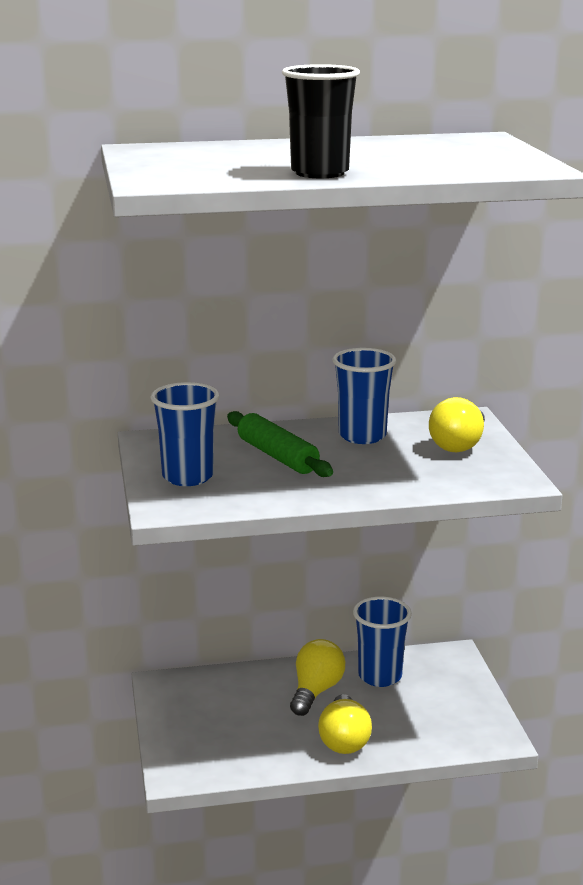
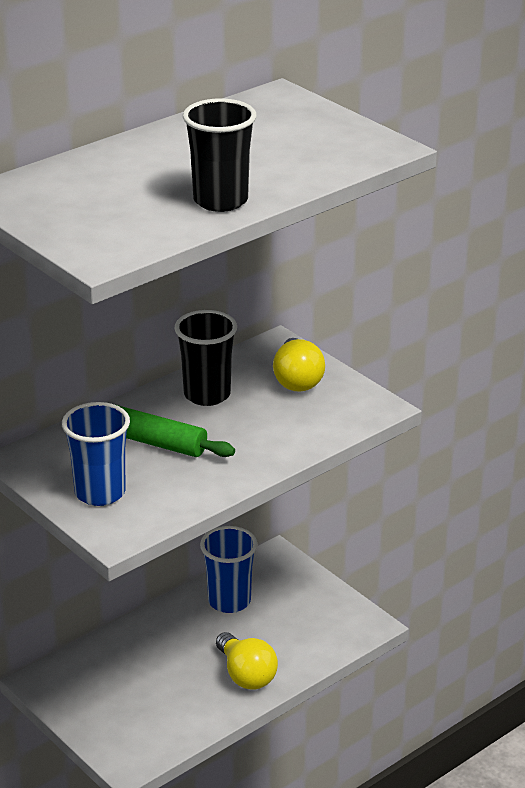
camera: 30 degrees left, 10 degrees up
(316, 691) = (185, 637): yellow light bulb -> none
(362, 436) = (207, 395): blue cup -> black cup

